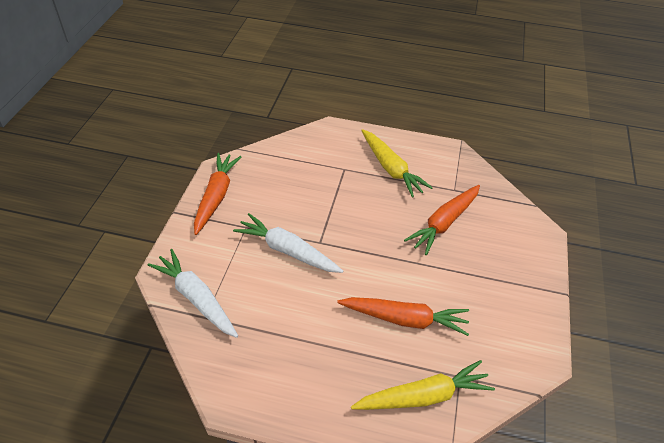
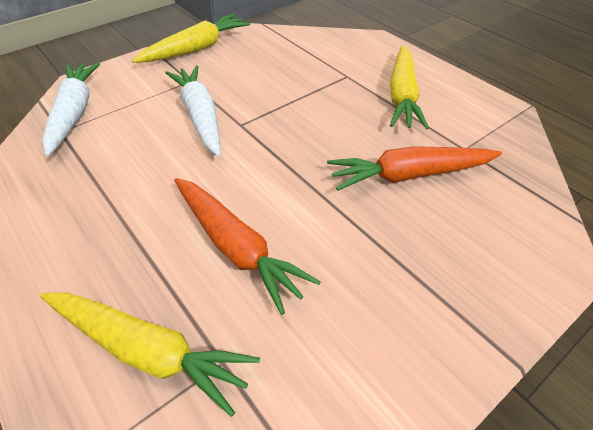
camera: 40 degrees right, 0 degrees up
(216, 196) = (196, 48): orange carrot -> yellow carrot

